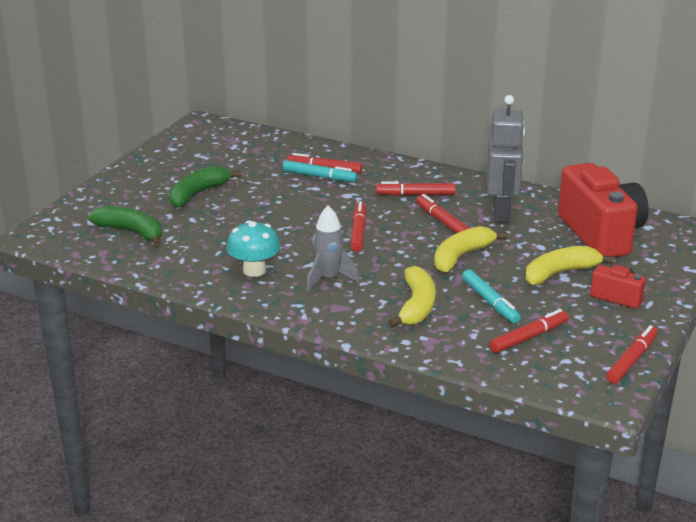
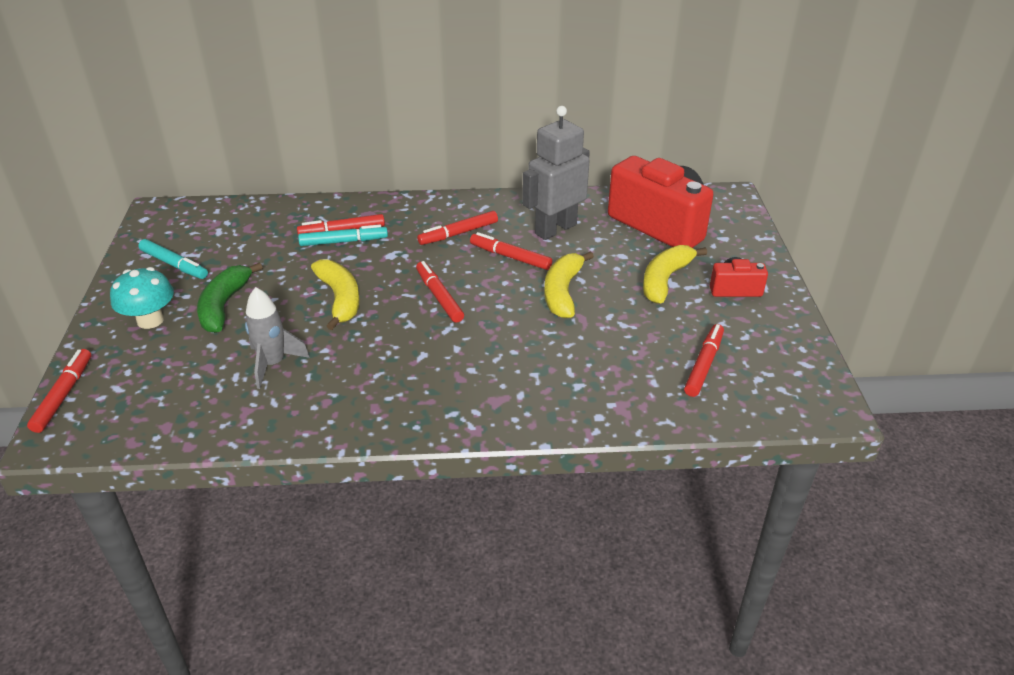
camera: 30 degrees left, 10 degrees up
(131, 232) = (182, 385): green banana -> none
(254, 270) = (369, 386): turquoise mushroom -> turquoise mushroom (150, 320)
(328, 279) = (457, 367): grey rocket -> grey rocket (273, 364)
(416, 306) = (572, 368): yellow banana -> yellow banana (340, 299)
(490, 302) = (634, 336): turquoise marker -> turquoise marker (174, 264)
(501, 213) = (555, 229): grey robot -> grey robot turned 105 degrees counterclockwise
(631, 360) = (809, 355): red marker -> red marker (63, 395)

